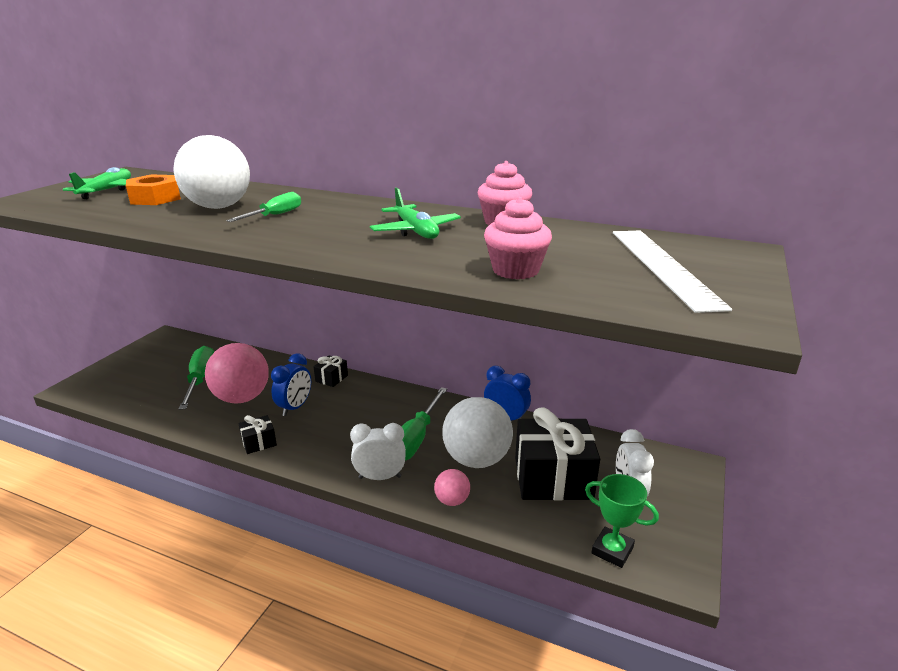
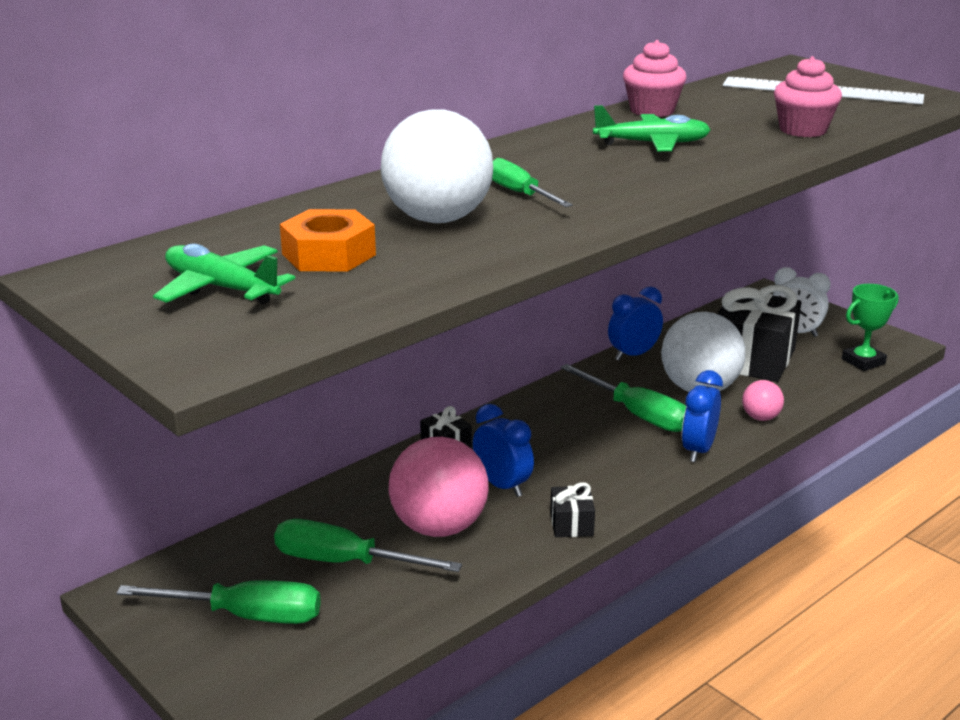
camera: 65 degrees left, 0 degrees up
(150, 367) = (245, 616): none -> green screwdriver
(380, 477) = (698, 450): white clock -> blue clock

